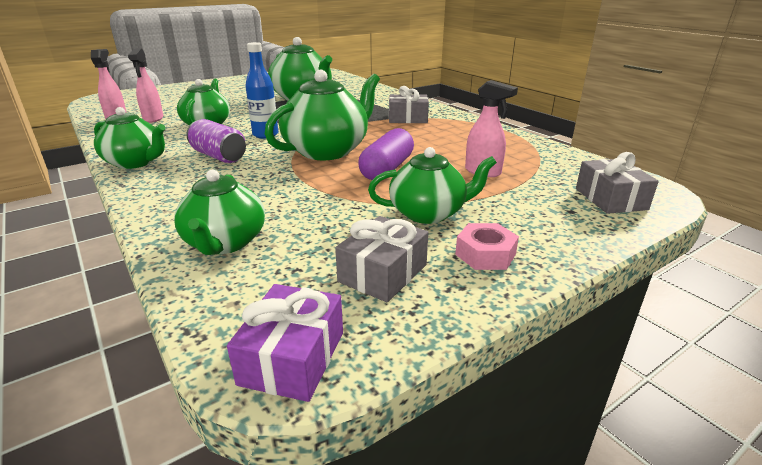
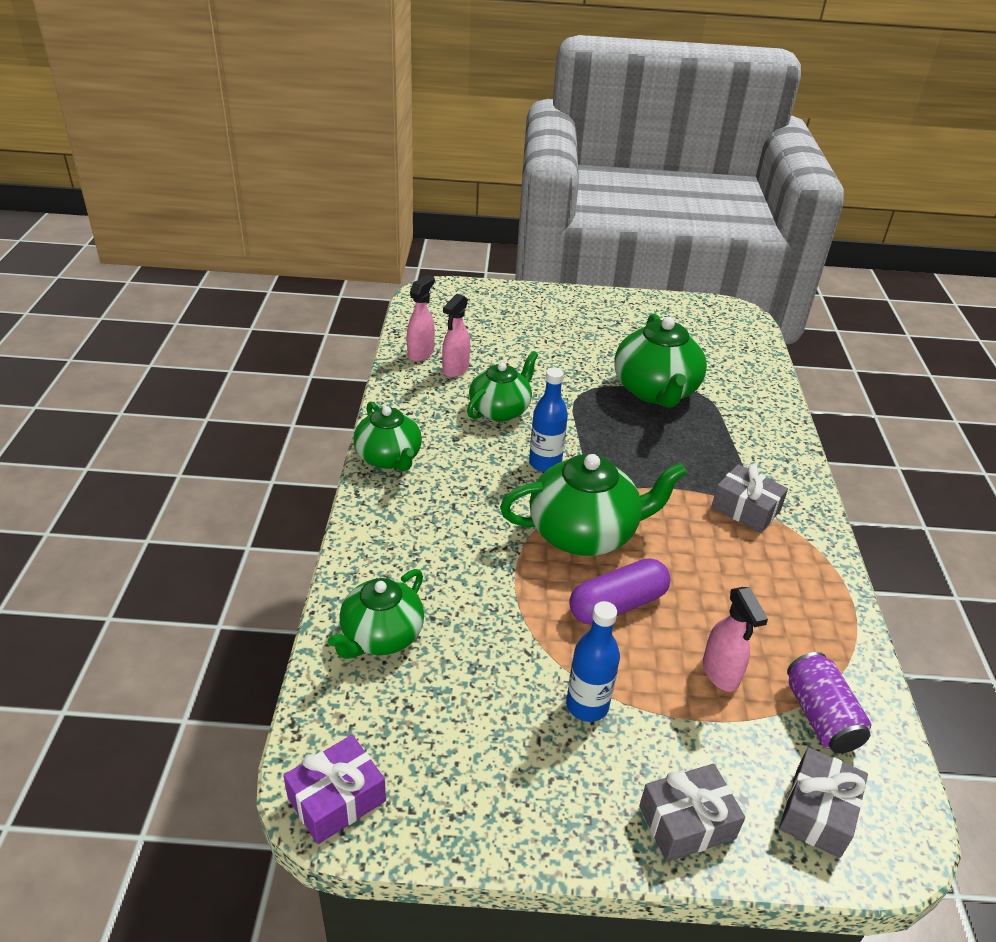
camera: 35 degrees right, 10 degrees up
(219, 156) = (468, 486): purple can -> purple can (820, 716)
(383, 273) = (470, 758): grey gift -> grey gift (686, 822)
(428, 213) = (587, 705): green teapot -> blue bottle
(485, 254) = (579, 797): pink nut -> none

